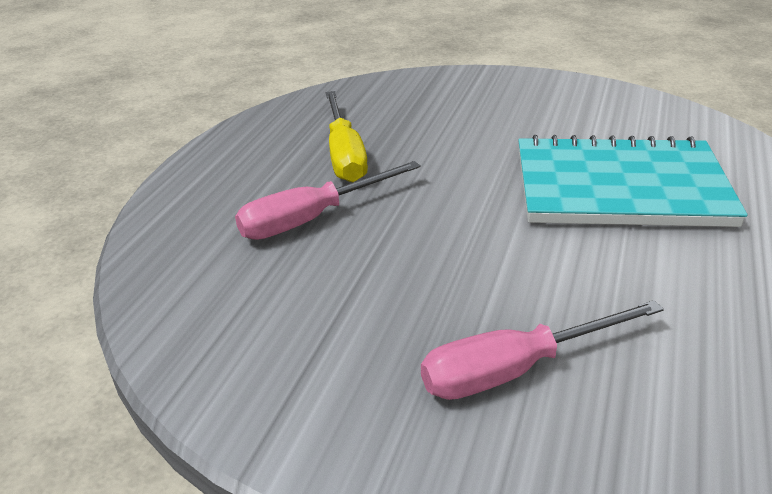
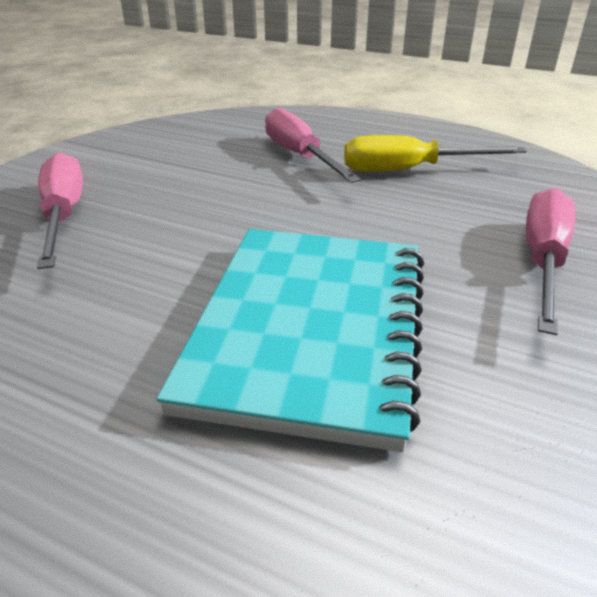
camera: 95 degrees right, 0 degrees up
(491, 110) = (543, 260): none -> pink screwdriver

